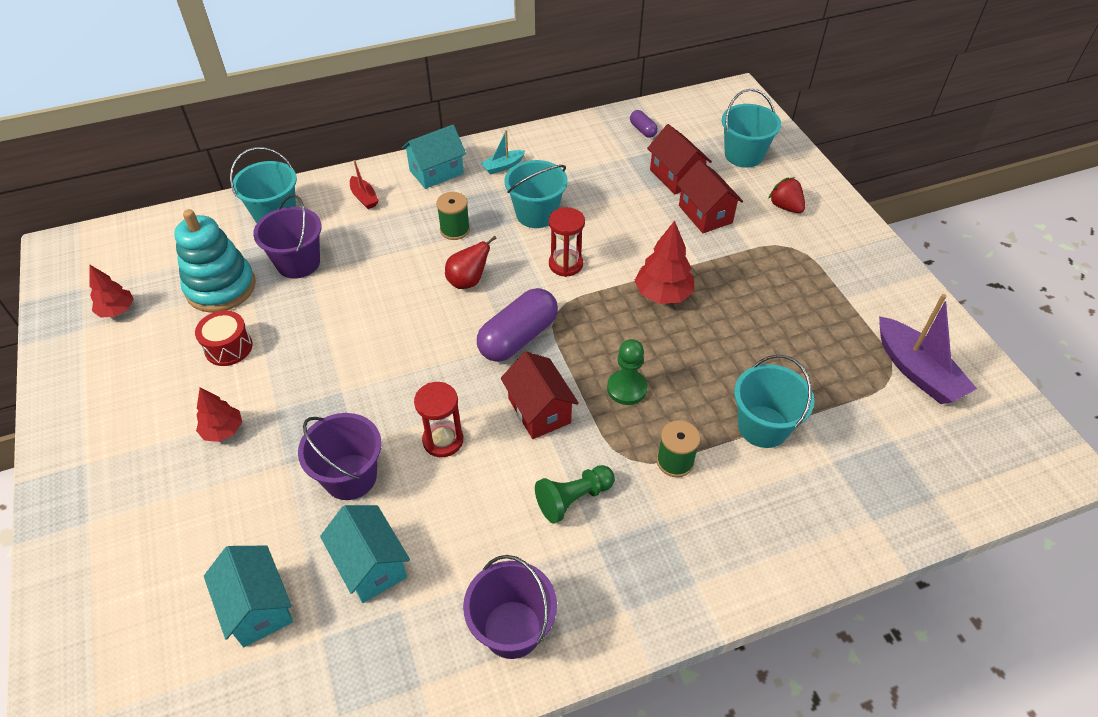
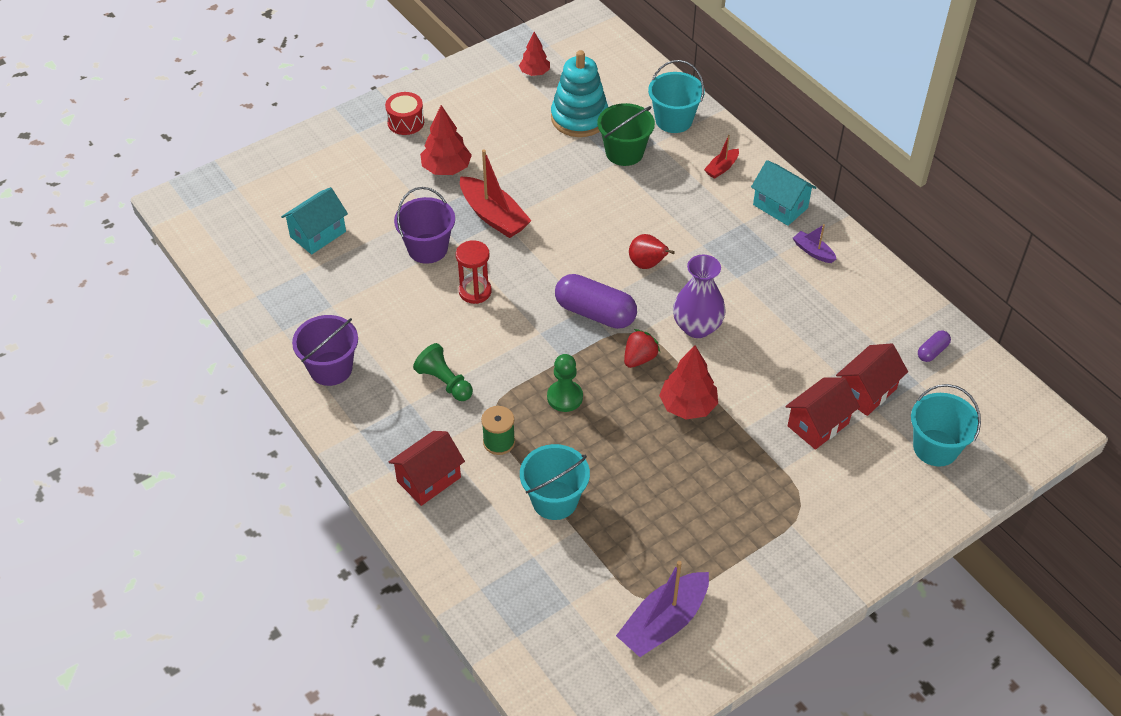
camera: 75 degrees right, 0 degrees up
(223, 430) = (446, 169): red tree -> red tree, size x1.53
(228, 347) = (521, 144): red drum -> red drum (405, 122)
(298, 263) = (624, 152): purple bucket -> green bucket
(330, 398) = (493, 216): none -> red boat
(371, 565) = (360, 281): turquoise house -> none
(455, 230) = (708, 239): green spool -> none
(503, 166) = (813, 252): turquoise boat -> purple boat
(536, 214) = (755, 291): turquoise bucket -> none
(539, 410) = (522, 343): red house -> red house (429, 479)
(565, 264) = (697, 327): red hourglass -> purple vase
(785, 207) = (863, 494): red strawberry -> red strawberry (639, 358)

